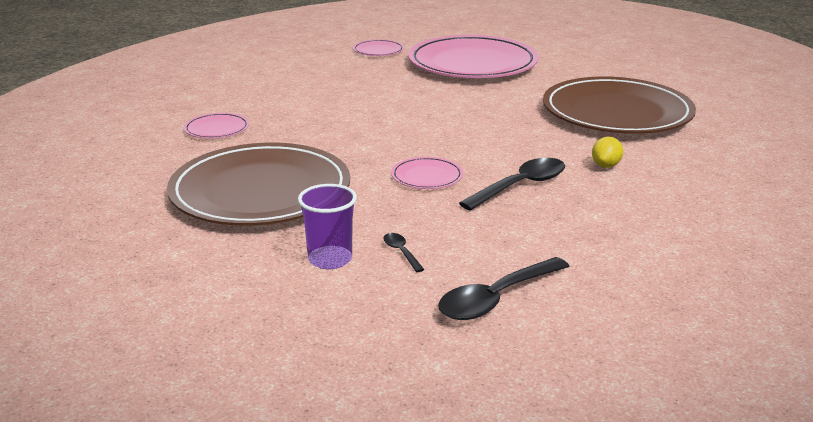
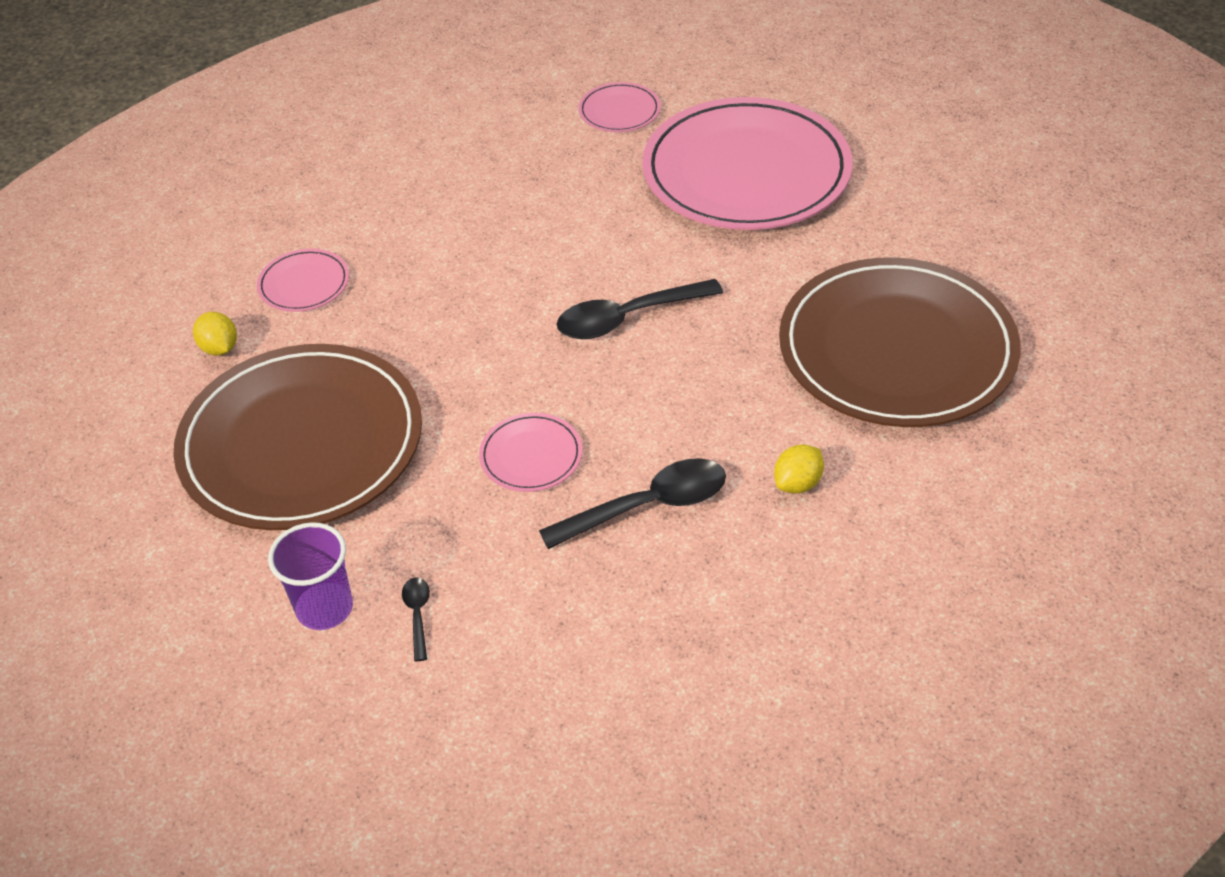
camera: 20 degrees right, 20 degrees up
(172, 160) = (220, 348): none -> yellow lemon
(496, 298) = (488, 737): black spoon -> black spoon (628, 318)

